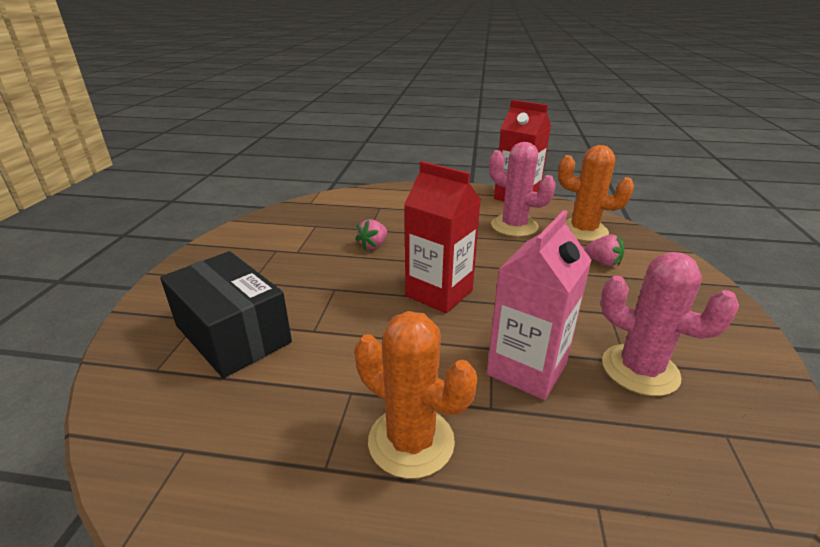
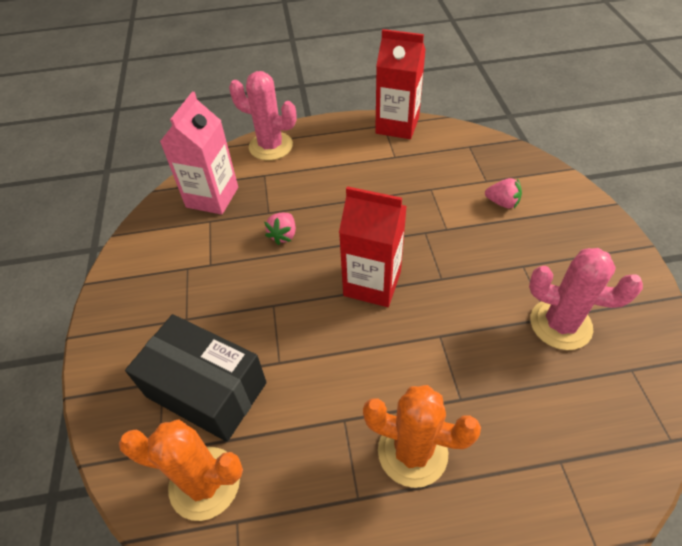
camera: 15 degrees left, 20 degrees up
(514, 226) = (409, 171): pink cactus -> pink cactus (271, 146)
(526, 369) = (475, 350): pink carton -> pink carton (212, 197)
(583, 230) = (474, 162): orange cactus -> orange cactus (204, 483)

